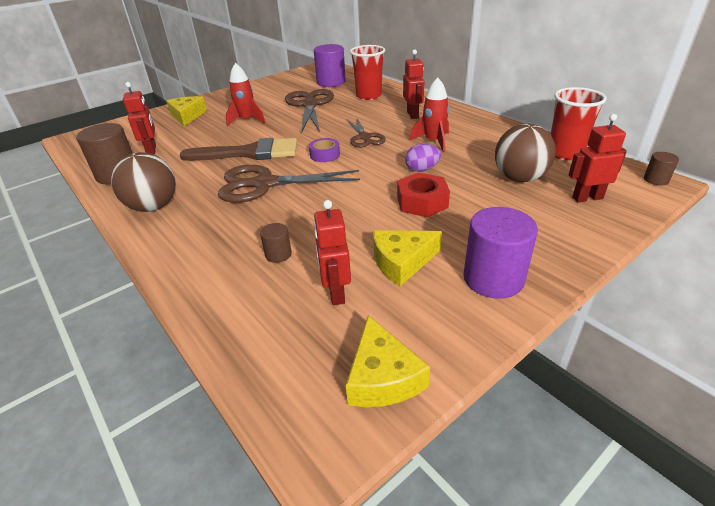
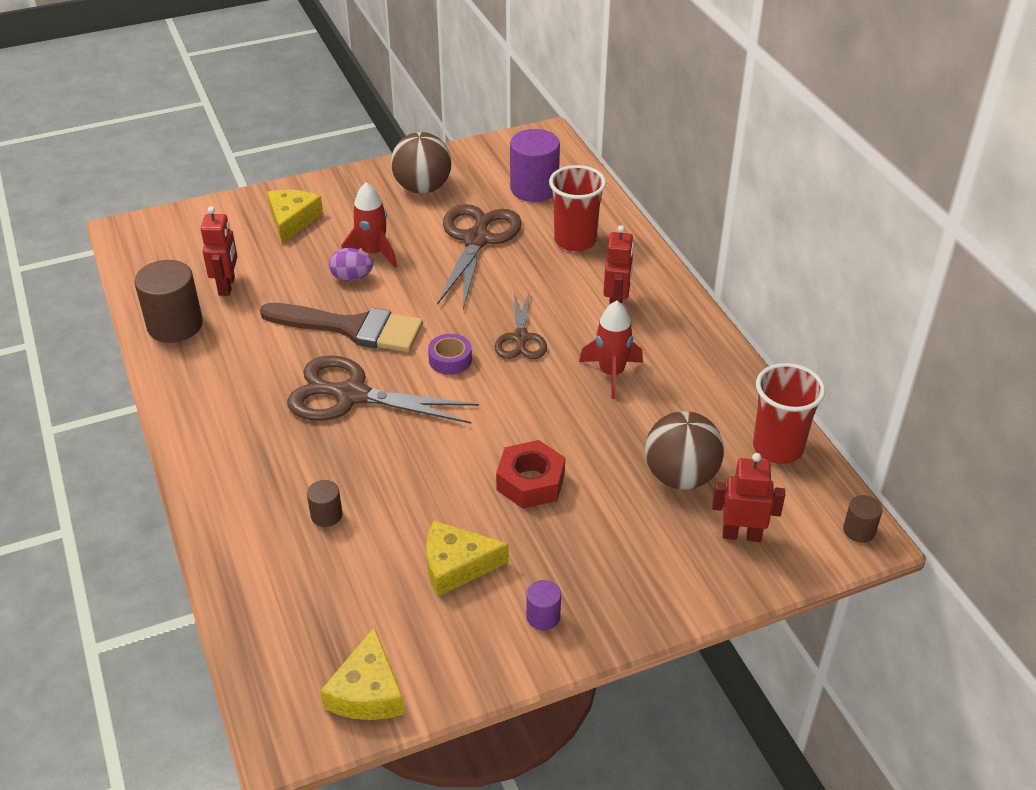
camera: 15 degrees right, 5 degrees up
(153, 207) = (207, 398): brown ball -> brown ball (422, 188)
(336, 292) = (367, 585): red robot -> none
(422, 169) = (563, 424): purple egg -> purple egg (352, 277)
(493, 278) = (543, 616): purple cylinder -> purple cylinder, size x0.49

